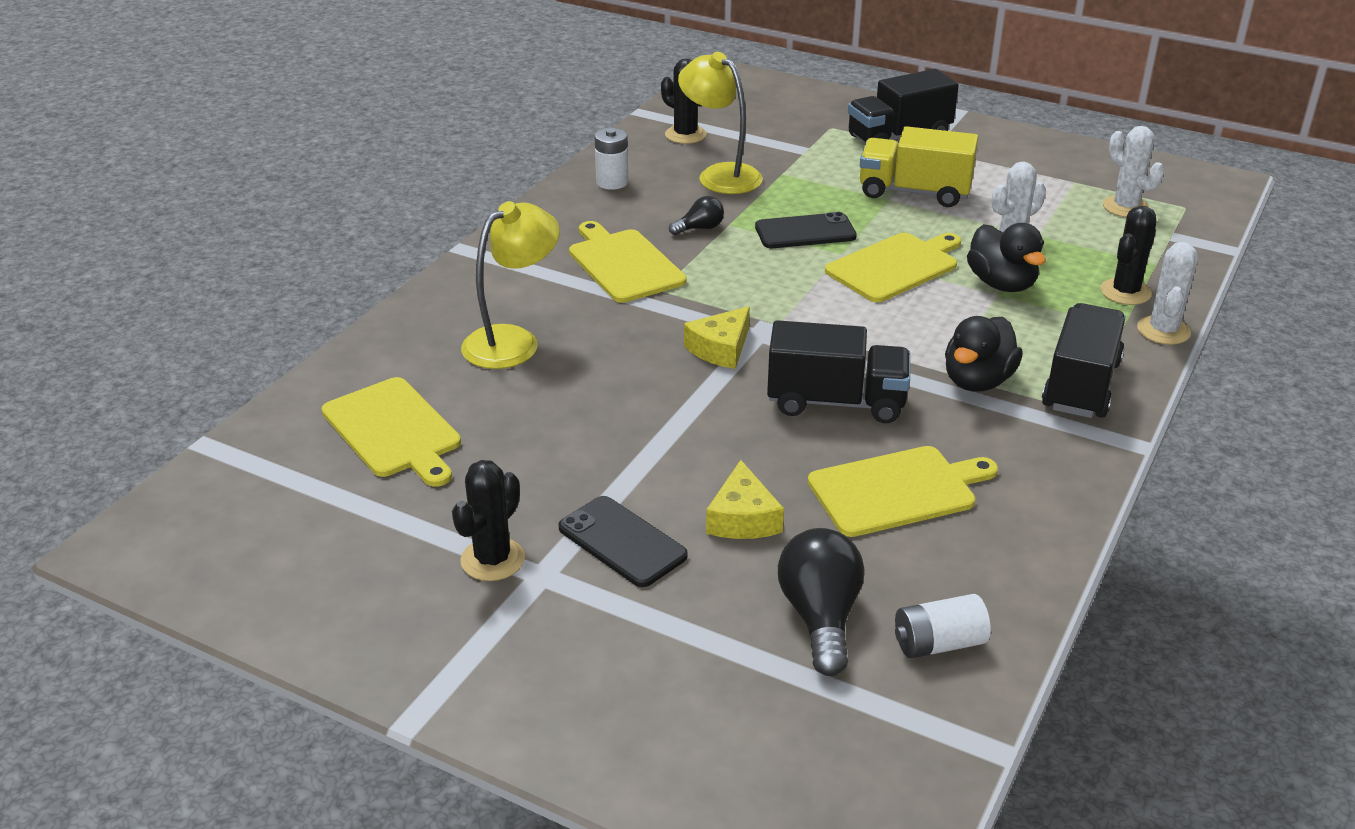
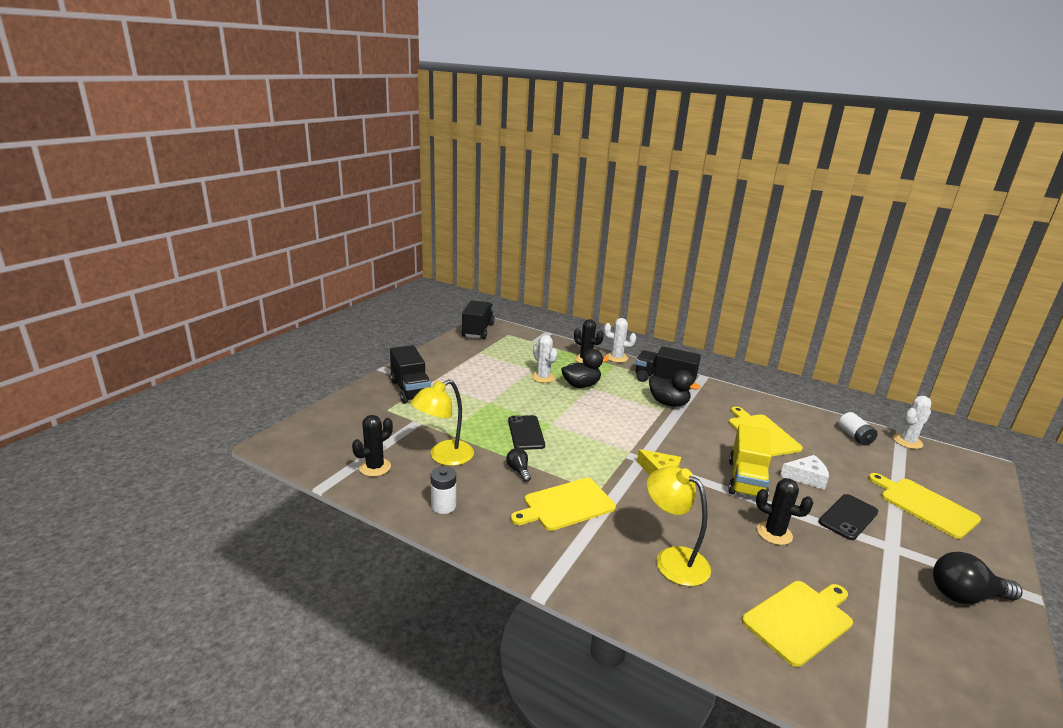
camera: 90 degrees left, 10 degrees down
(493, 560) = (894, 566): black cactus -> black cactus (774, 533)
(743, 518) = (806, 477): yellow cheese -> white cheese
(820, 617) = (860, 462): black light bulb -> black light bulb (965, 596)
(836, 402) = (699, 441): black truck -> black truck (478, 330)
(895, 266) = (565, 410): yellow cutting board -> yellow cutting board (925, 506)
(914, 192) = (482, 394): yellow truck -> yellow truck (746, 480)
(1125, 207) = (507, 346): white cactus -> white cactus (907, 441)

